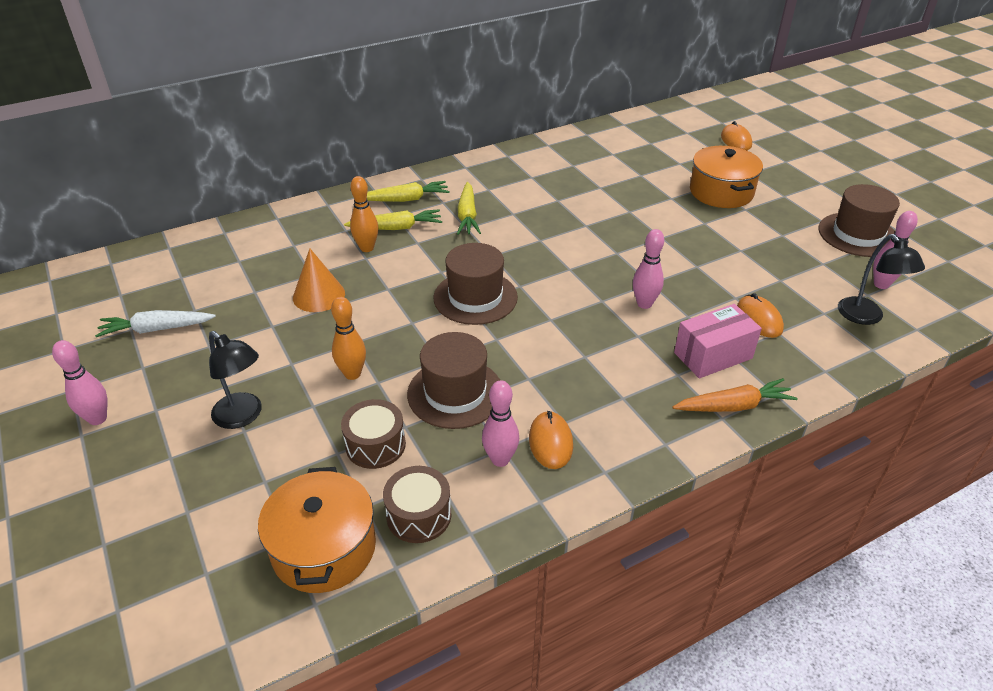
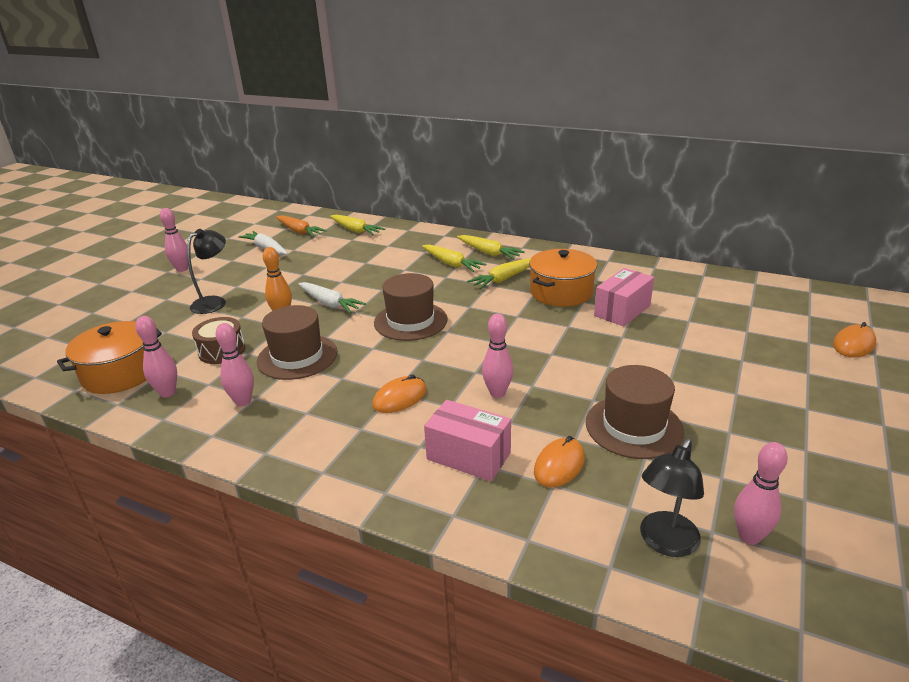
camera: 55 degrees right, 10 degrees down
(219, 249) = (355, 230): none -> yellow carrot
(243, 416) = (214, 302): black lamp -> black lamp turned 150 degrees counterclockwise
(319, 295) = (347, 273): orange cone -> none
(367, 248) = (415, 265): orange bowling pin -> none
(371, 332) = (329, 303): none -> white carrot
(419, 515) = (168, 393): brown drum -> pink bowling pin
(550, 442) = (278, 415): orange mouse -> orange mouse (400, 398)
(593, 192) = (622, 310): none -> pink box
(721, 192) = (740, 369): orange pot -> orange pot (561, 292)
(734, 406) = (408, 494): orange carrot -> orange carrot (299, 231)
(857, 235) = (824, 486): brown hat -> brown hat (634, 426)

